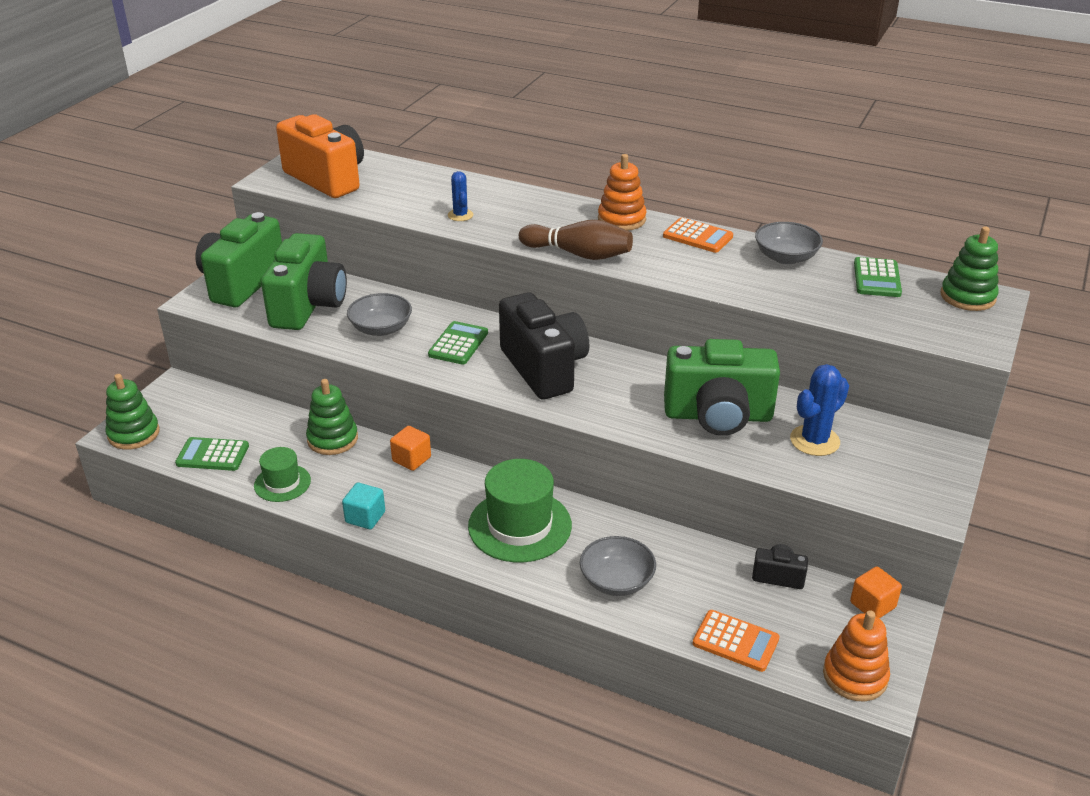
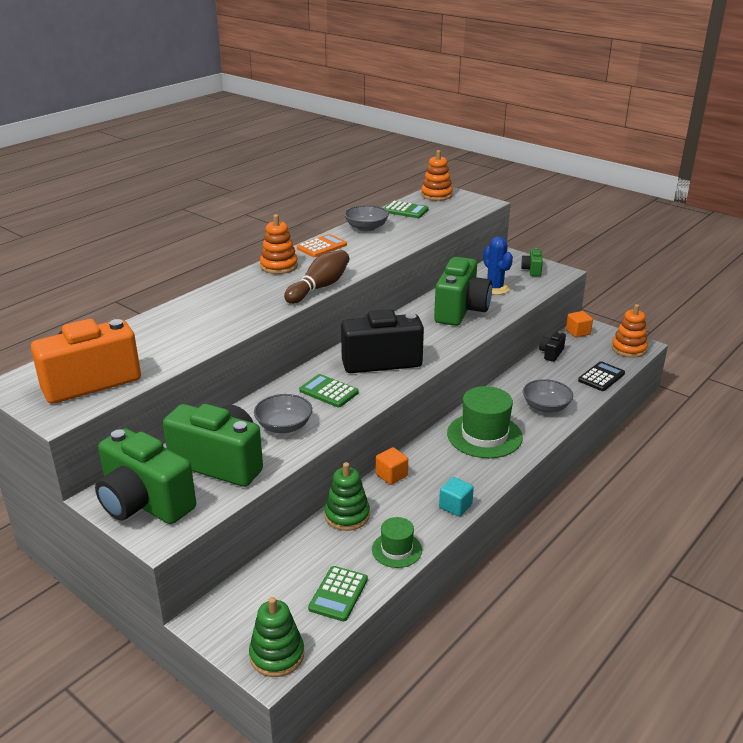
camera: 75 degrees left, 5 degrees down
(460, 215) = (222, 324): blue cactus -> none
(735, 641) = (601, 377): orange calculator -> black calculator
(912, 475) = (532, 270): none -> green camera
(967, 297) = (436, 195): green stacking toy -> orange stacking toy

